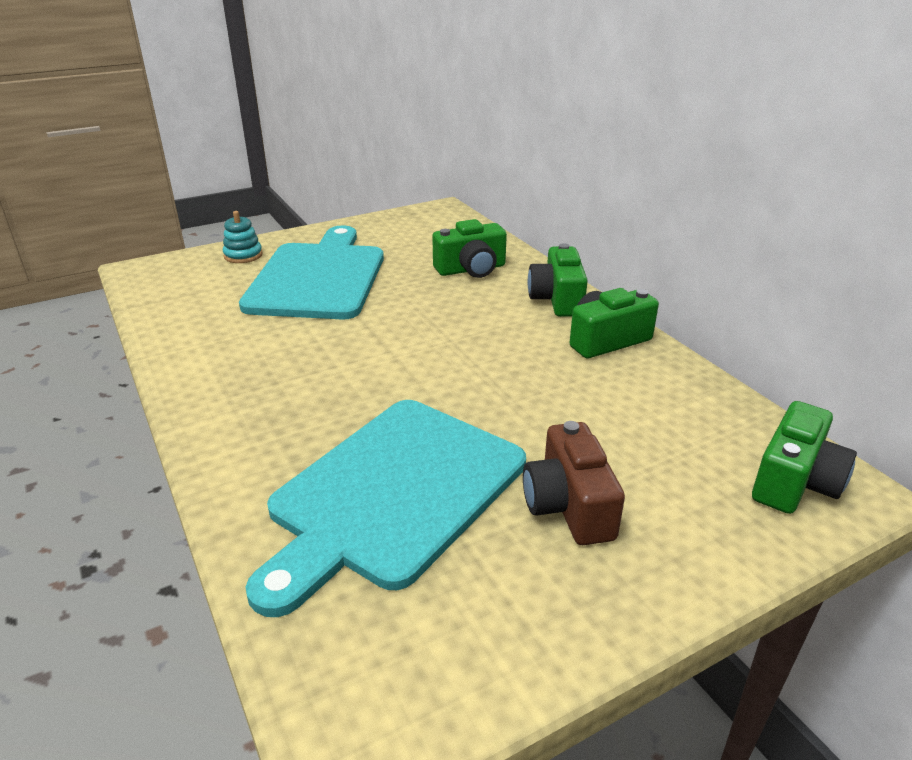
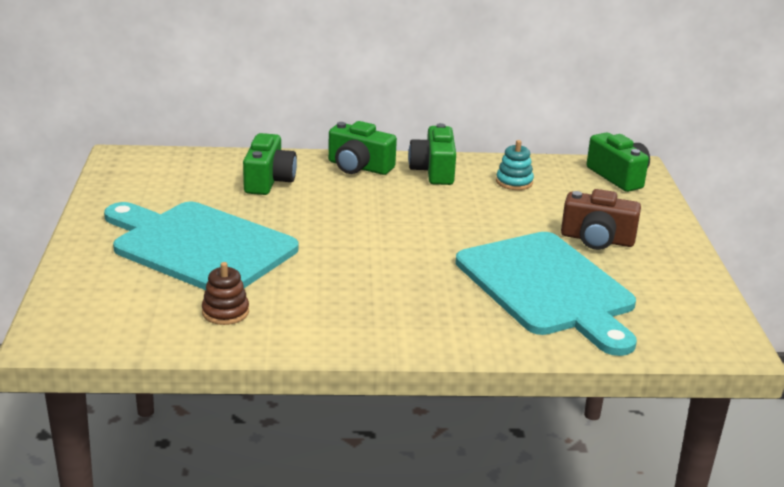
camera: 65 degrees left, 5 degrees down
(212, 319) = (225, 312): none -> brown stacking toy
(243, 255) = (94, 273): turquoise stacking toy -> turquoise stacking toy (514, 182)

